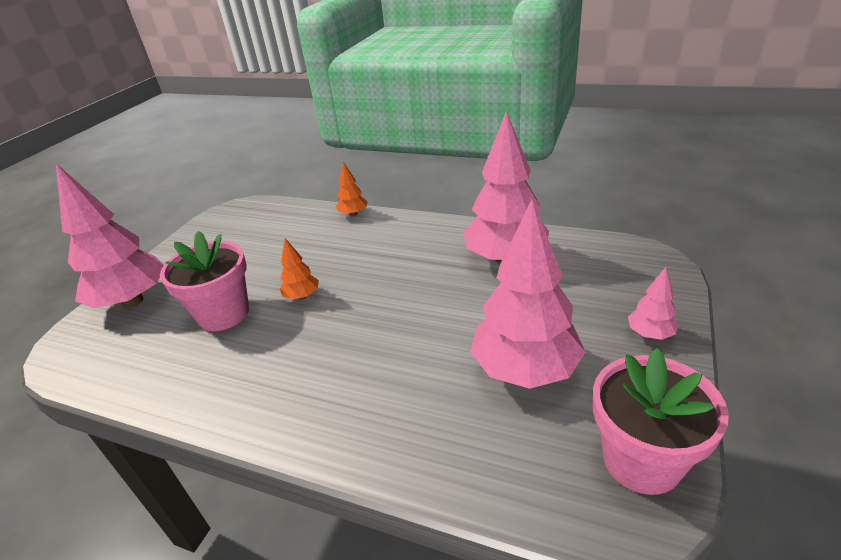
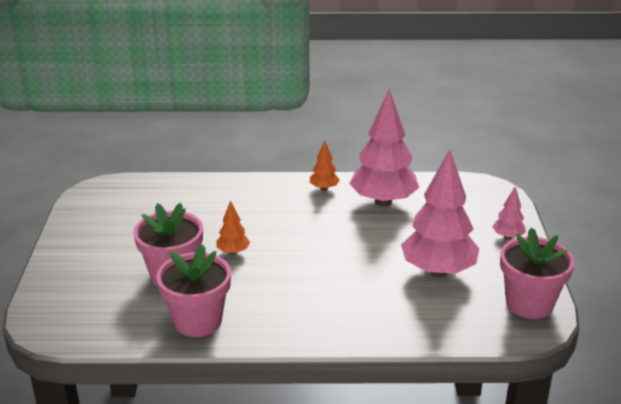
camera: 25 degrees left, 5 degrees down
(132, 301) = (71, 280): pink tree -> none
(200, 380) = (198, 321): none -> pink flower pot
(353, 214) = (225, 181): orange tree -> orange tree (324, 188)

